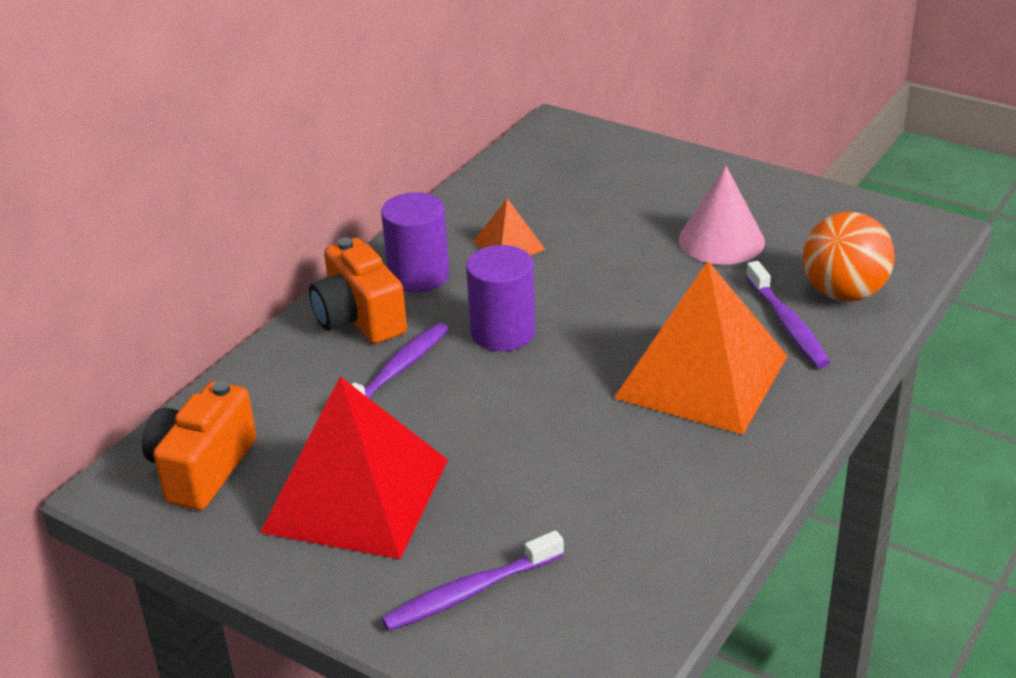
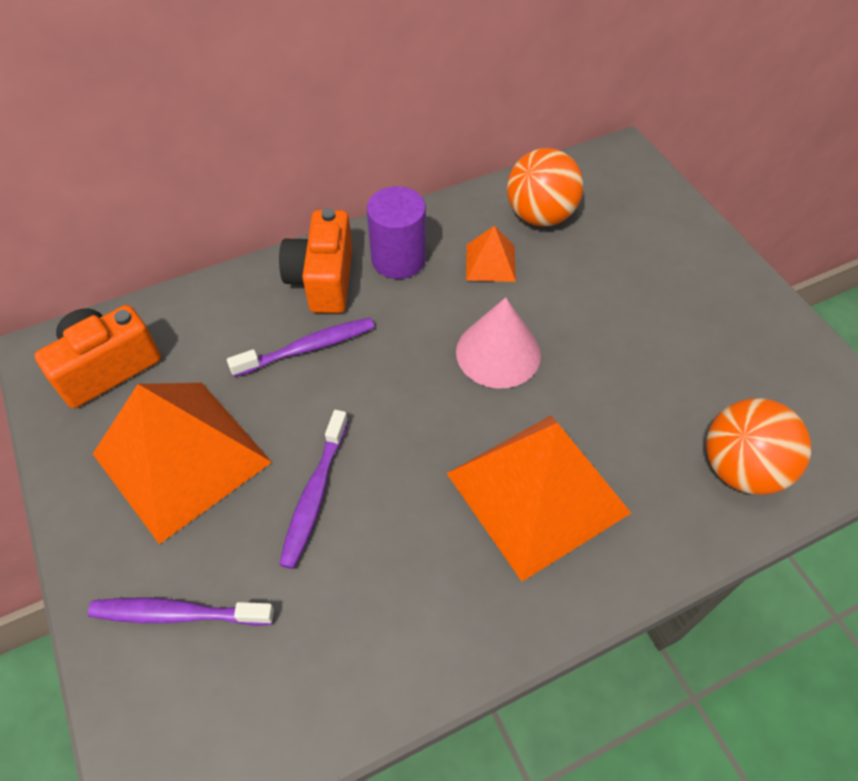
camera: 30 degrees right, 20 degrees up
(356, 495) = (181, 458): red pyramid -> orange pyramid
(503, 332) = (415, 352): purple cylinder -> none
(521, 196) = (540, 215): none -> orange ball
(721, 240) = (672, 346): pink cone -> pink cone (498, 353)
(787, 324) = (659, 476): purple toothbrush -> purple toothbrush (314, 495)

